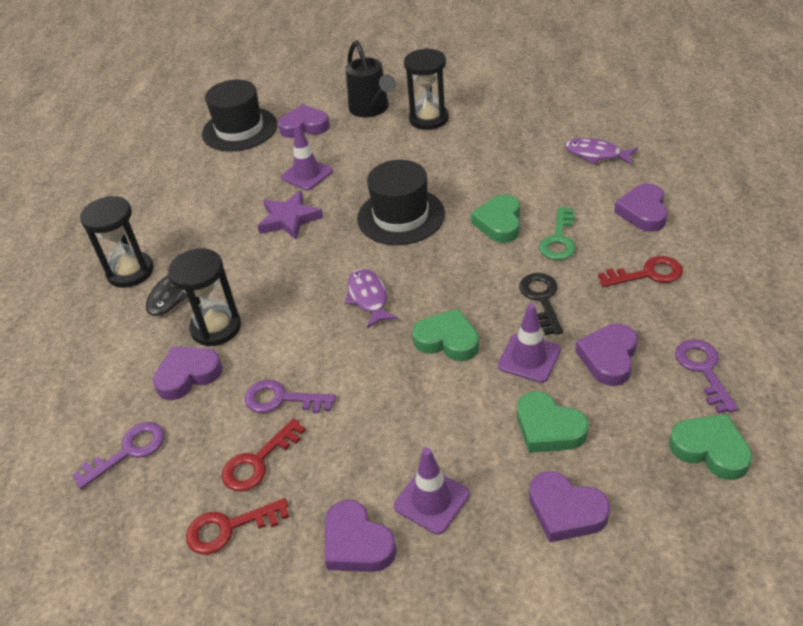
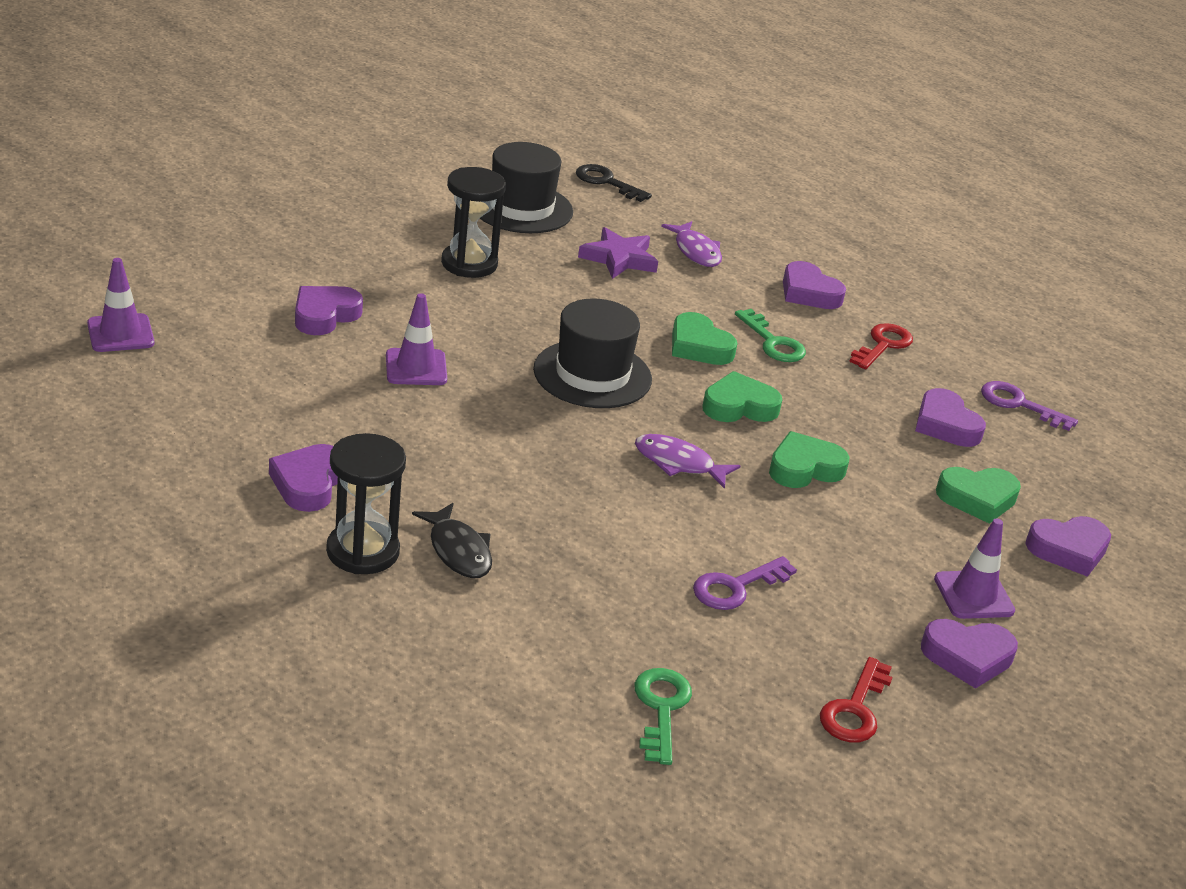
camera: 55 degrees left, 10 degrees down
(128, 451) = (661, 708): purple key -> green key
(188, 375) = (609, 614): purple heart -> purple heart (308, 483)
(216, 328) = (565, 559): black hourglass -> none
(239, 129) = (237, 344): black hat -> black hat (521, 208)
(258, 462) = (797, 647): red key -> none
(289, 219) = (472, 422): purple star -> purple star (619, 259)
(371, 109) = (382, 271): black watering can -> none
(529, 358) = (889, 452): purple traffic cone -> purple traffic cone (120, 333)
(541, 299) = (831, 400): black key -> black key (606, 182)
(596, 154) = (696, 251): purple fish -> purple fish turned 90 degrees counterclockwise
(710, 450) = (1095, 459): green heart -> green heart (739, 406)

